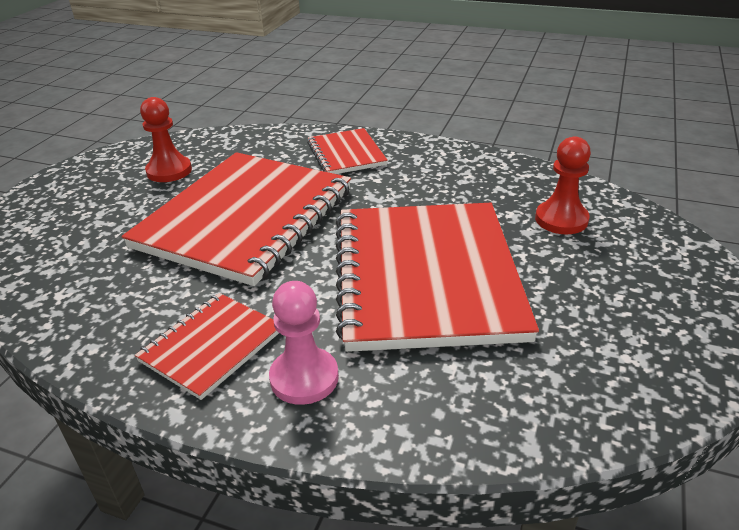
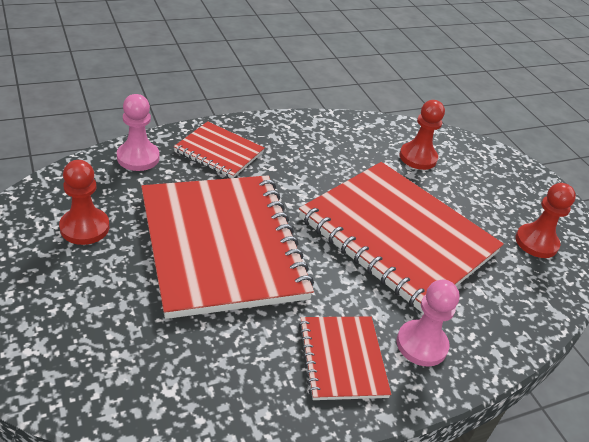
camera: 50 degrees left, 5 degrees up
(274, 140) = (138, 157): none -> pink pawn
(614, 359) = (536, 242): none -> red pawn

